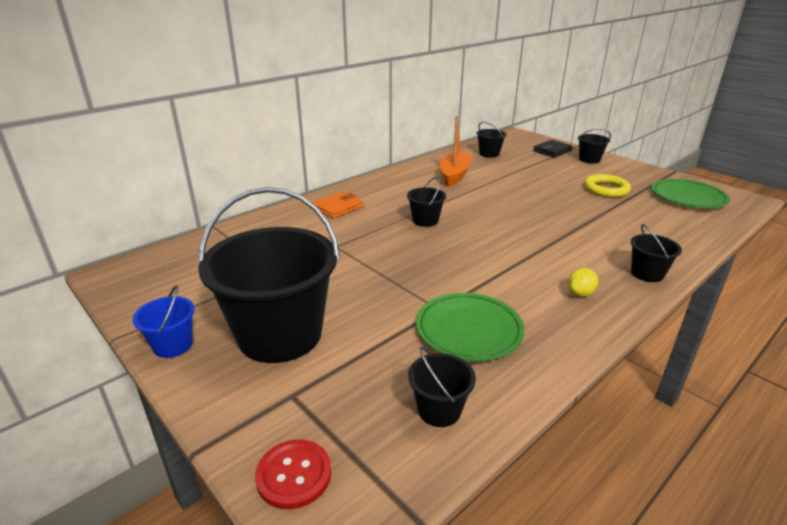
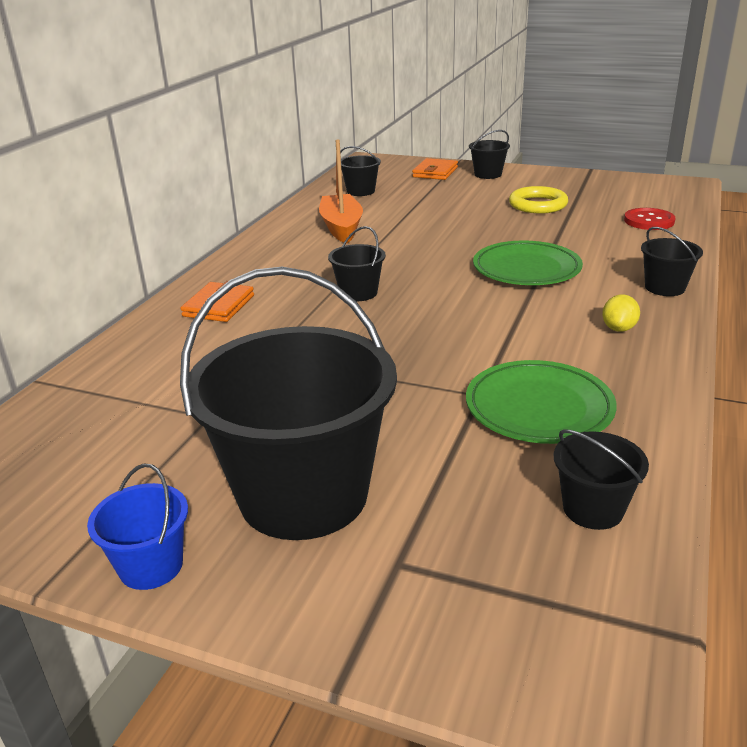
camera: 25 degrees left, 0 degrees up
(294, 475) = (498, 655): red button -> red button (649, 221)
(552, 151) = (435, 172): black wallet -> orange wallet
(688, 197) = (630, 195): green plate -> green plate (526, 269)

